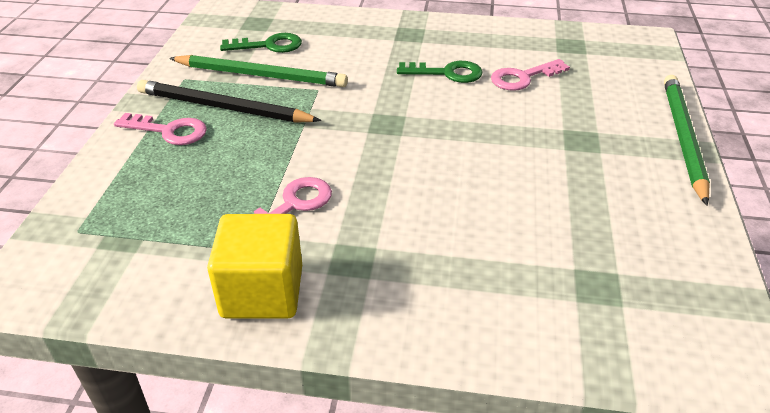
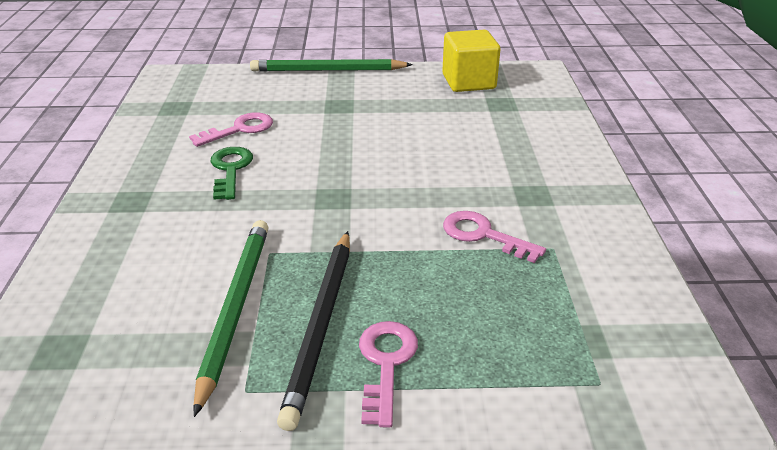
camera: 100 degrees left, 5 degrees down
(262, 291) = (595, 232): yellow cube -> yellow cube (468, 82)
(269, 45) = (145, 318): green key -> none
(523, 78) = (240, 129): pink key -> pink key turned 90 degrees counterclockwise

